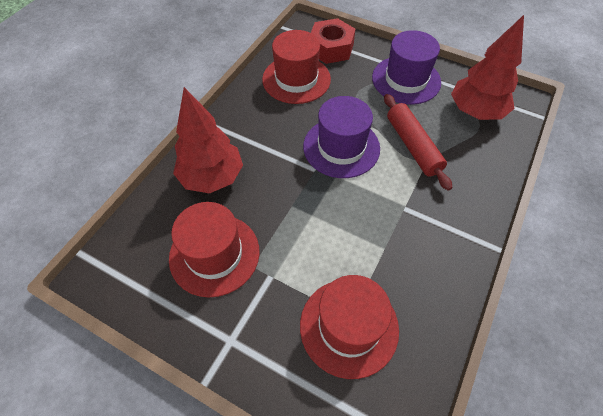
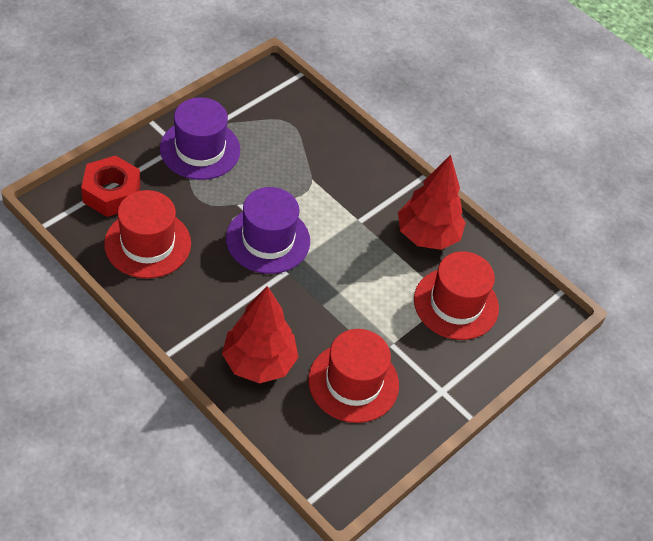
camera: 80 degrees left, 5 degrees down
(413, 146) = (292, 183): red rolling pin -> none
(475, 112) = (271, 117): red tree -> red tree (427, 236)

